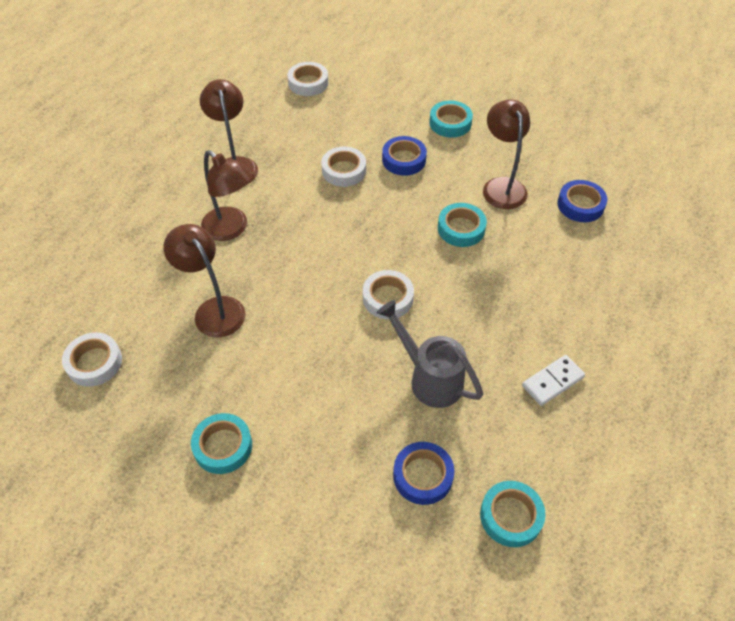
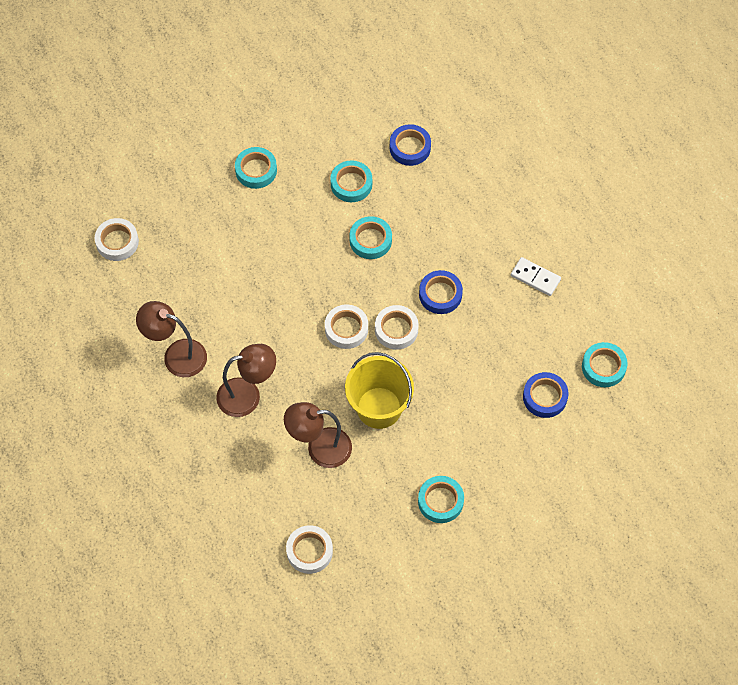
camera: 55 degrees left, 10 degrees up
(292, 331) = (379, 408): none -> yellow bucket
(344, 170) = (247, 280): white tape -> white tape (346, 329)
(404, 160) = (270, 230): blue tape -> blue tape (440, 294)
(429, 378) = (479, 347): grey watering can -> none
(501, 186) = (351, 184): brown lamp -> turquoise tape
(552, 382) = (535, 277): white domino -> white domino turned 60 degrees counterclockwise

